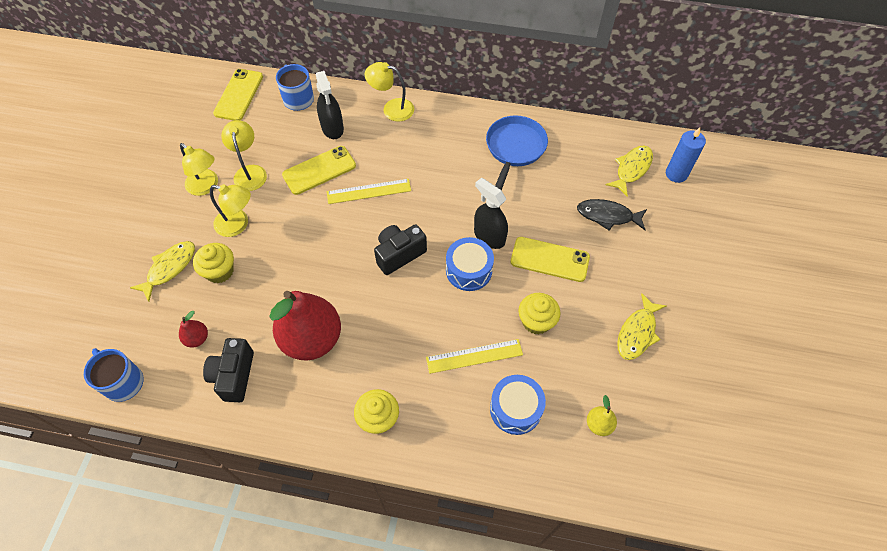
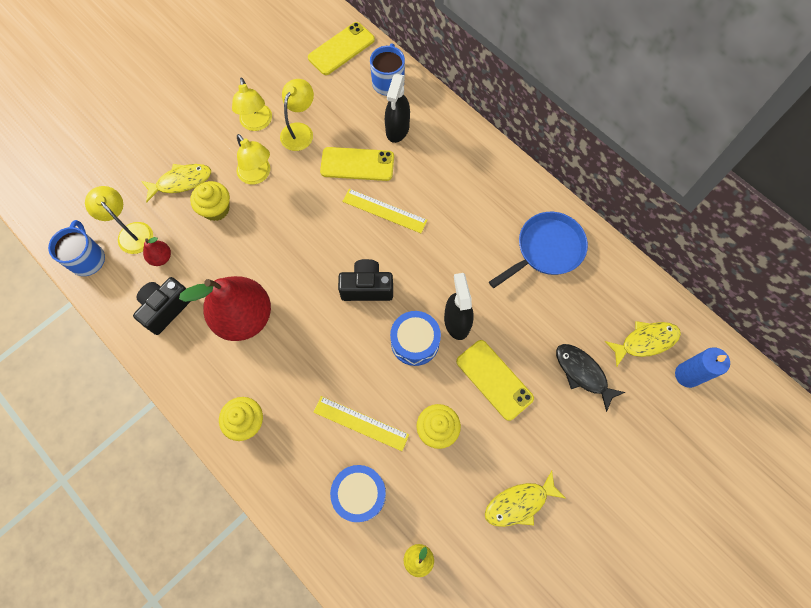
camera: 35 degrees right, 10 degrees up
(392, 108) = (463, 140): yellow lamp -> yellow lamp (131, 232)

